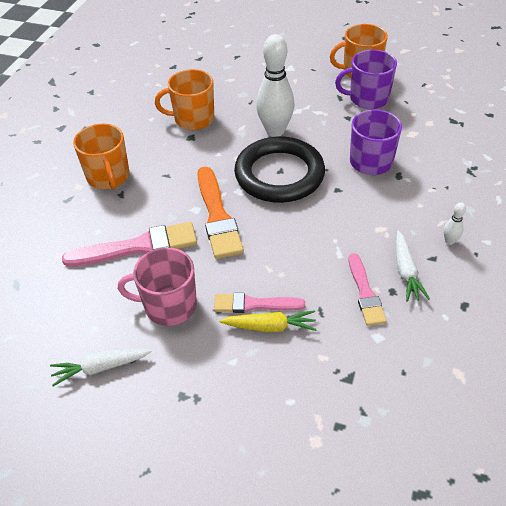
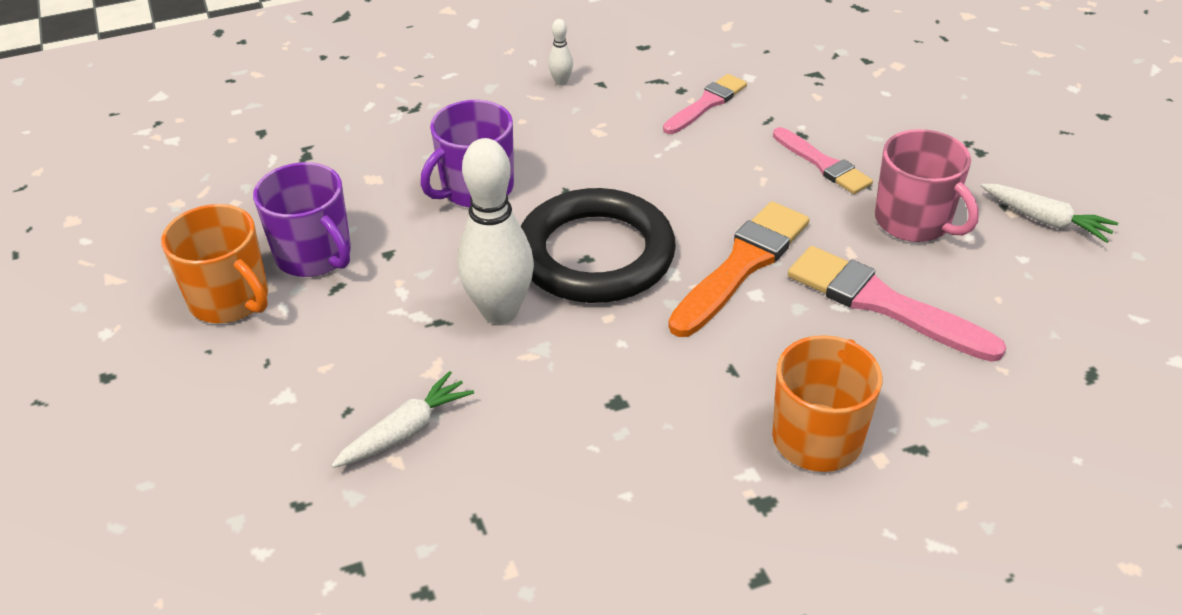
camera: 130 degrees left, 5 degrees down
(193, 119) = (568, 432): orange mug -> none
(270, 326) = (832, 140): yellow carrot -> none
(406, 271) = (643, 92): white carrot -> white carrot (406, 431)

